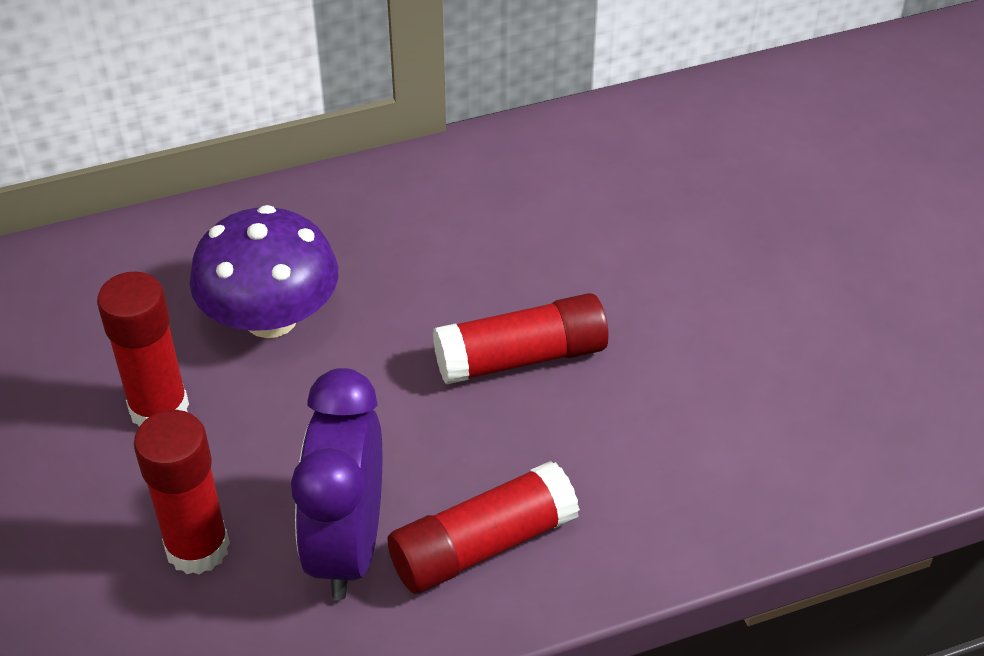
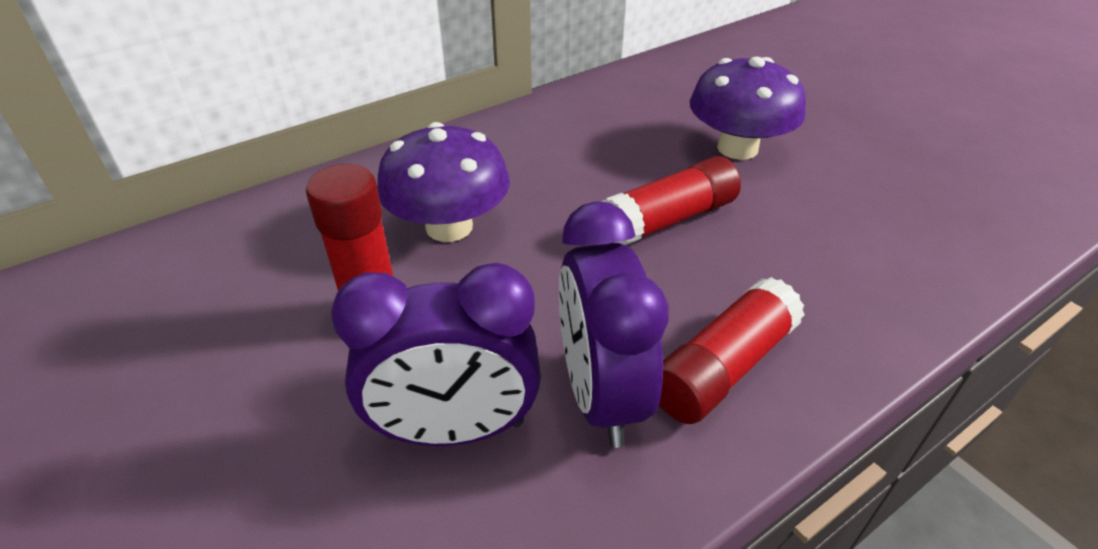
camera: 15 degrees left, 5 degrees down
(197, 548) = (454, 429): red glue stick -> purple clock
(662, 271) = (737, 148): none -> purple mushroom

